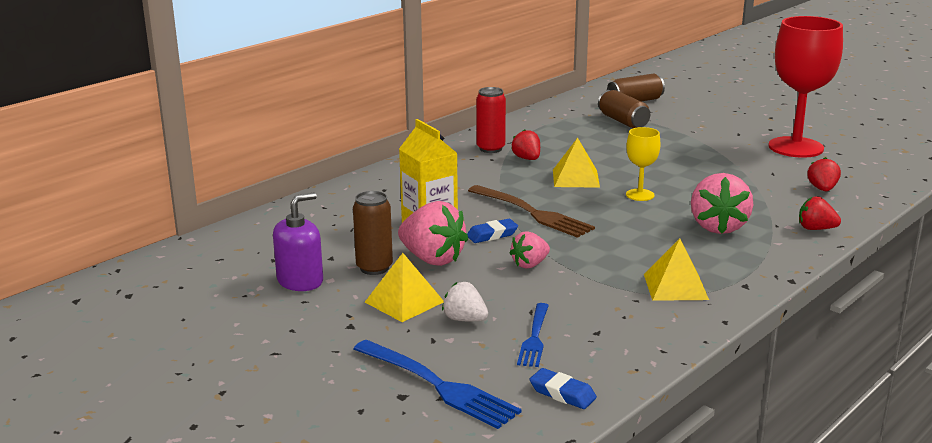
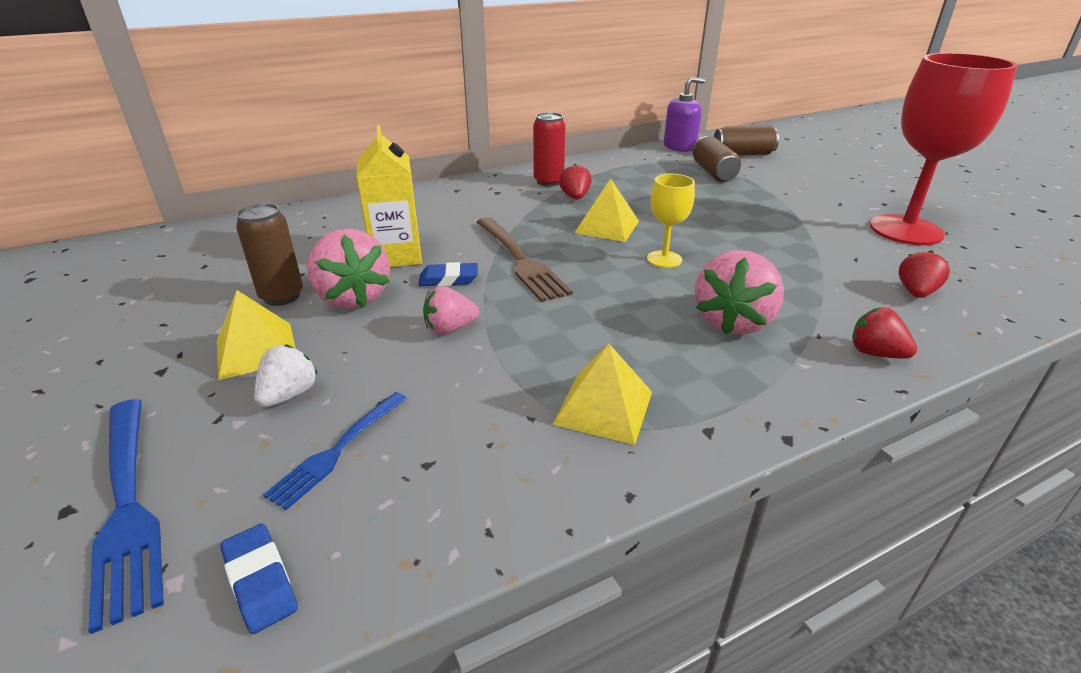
camera: 20 degrees right, 10 degrees up
(300, 281) = (192, 297): purple soap dispenser -> purple soap dispenser (679, 146)
(465, 319) = (289, 395): white strawberry -> white strawberry turned 60 degrees clockwise

